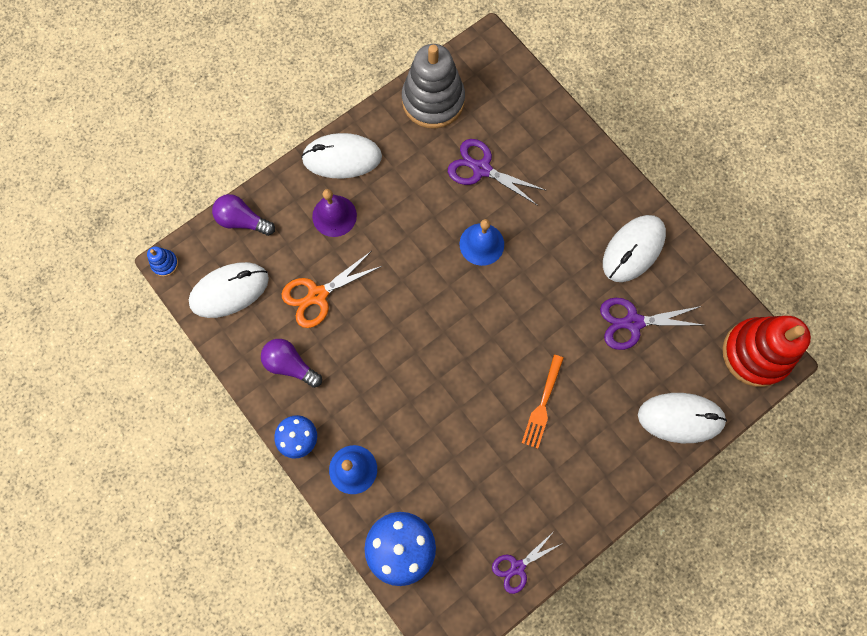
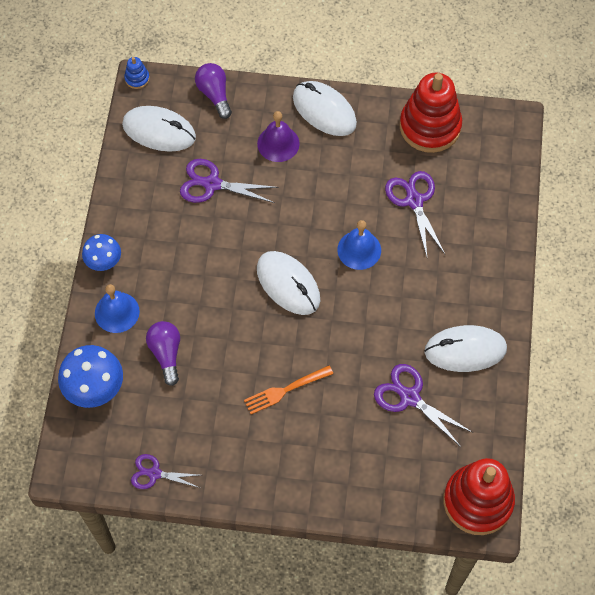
camera: 45 degrees right, 10 degrees down
(290, 365) = (147, 212): purple light bulb -> purple light bulb (166, 354)
(317, 295) = (212, 184): orange scissors -> purple scissors
(433, 101) = (430, 126): grey stacking toy -> red stacking toy
(680, 418) = (372, 490): white mouse -> white mouse (288, 284)

